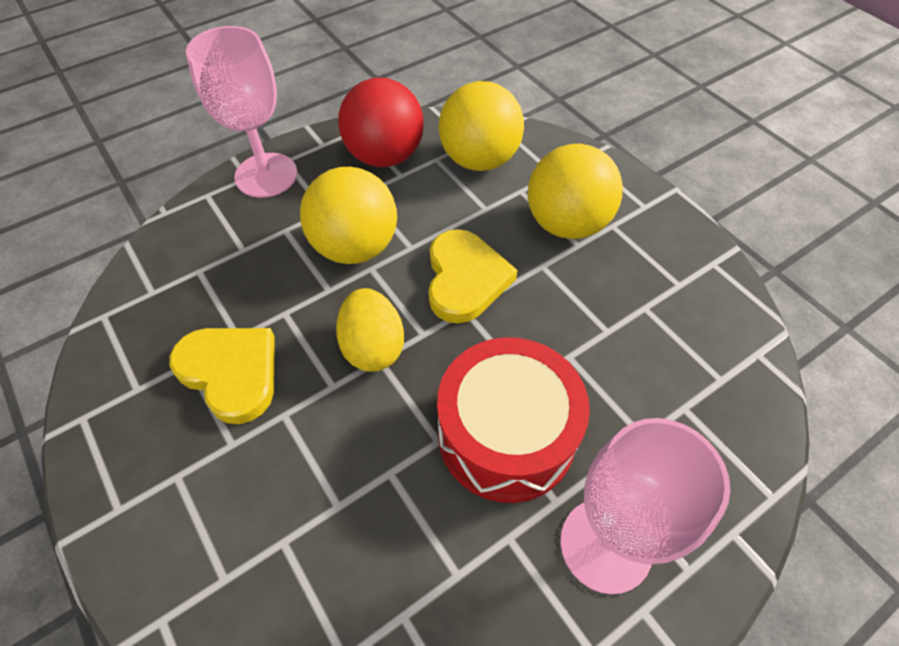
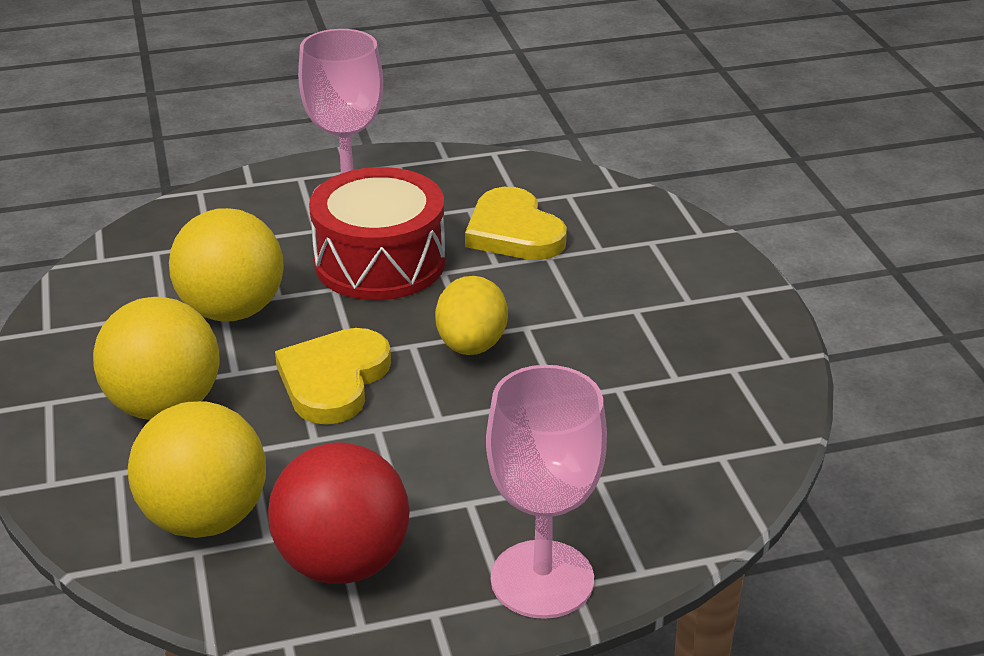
camera: 160 degrees left, 20 degrees down
(231, 372) = (629, 359): yellow heart -> yellow heart (513, 232)
(355, 247) = (448, 445): yellow ball -> yellow ball (232, 310)

